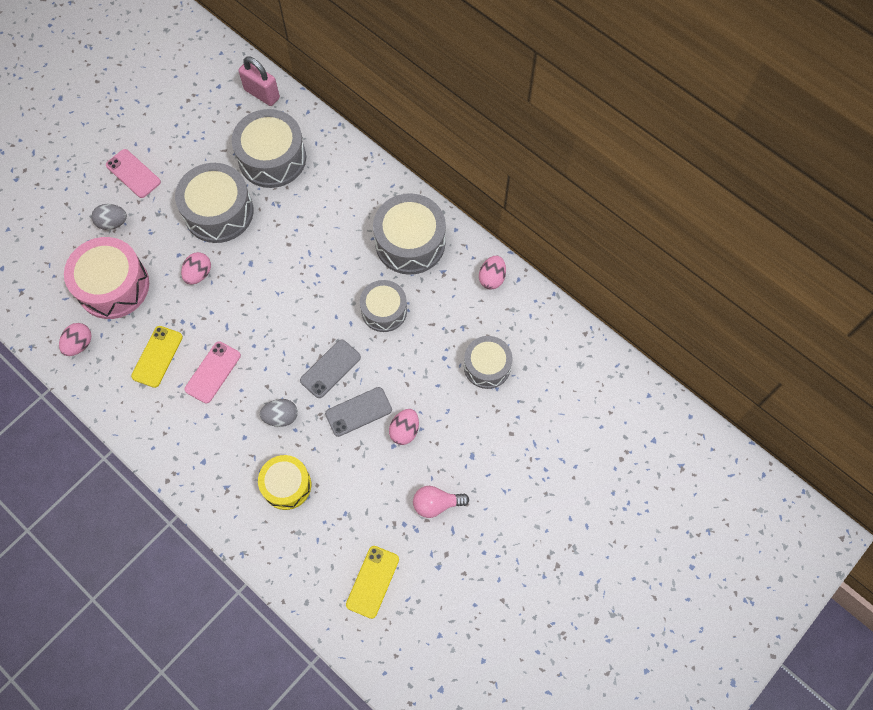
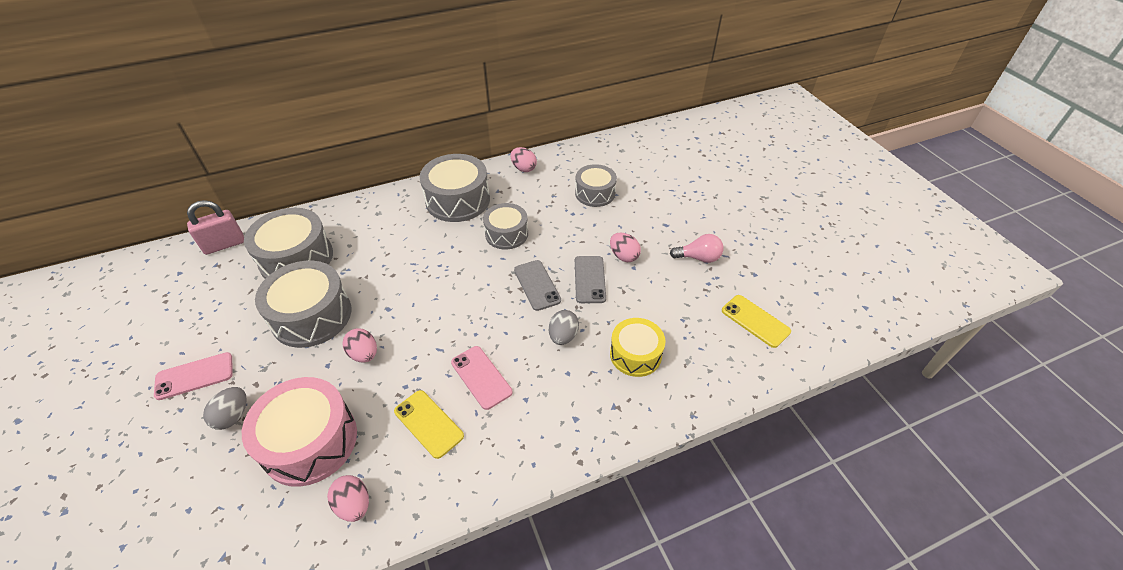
camera: 65 degrees left, 20 degrees down
(436, 504) = (698, 258): pink light bulb -> pink light bulb turned 105 degrees counterclockwise

